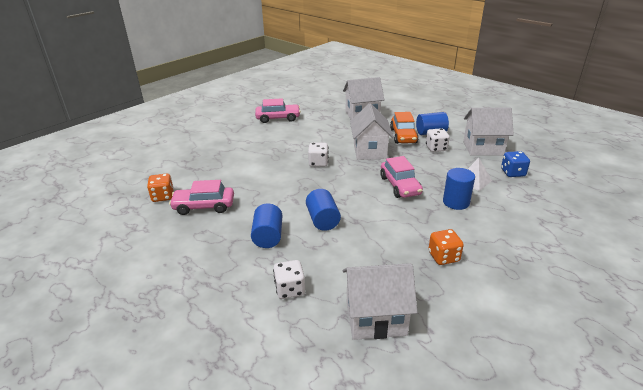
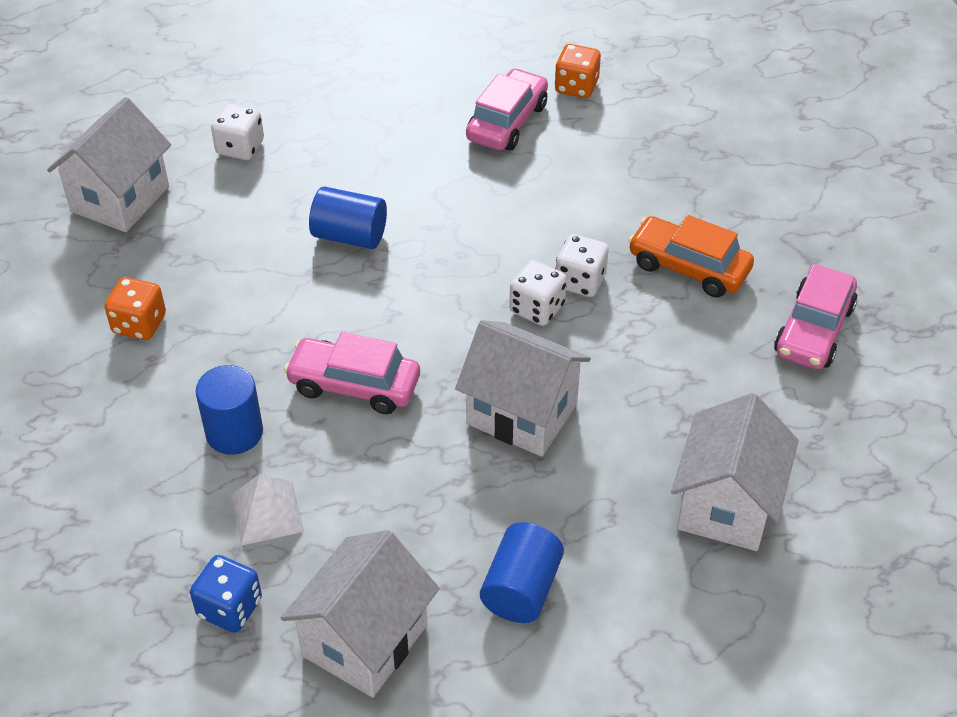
camera: 120 degrees right, 15 degrees up
(268, 236) = (365, 164): blue cylinder -> none
(403, 136) = (546, 519): orange car -> orange car (688, 267)
(436, 148) = (439, 543): white dice -> white dice (580, 281)

